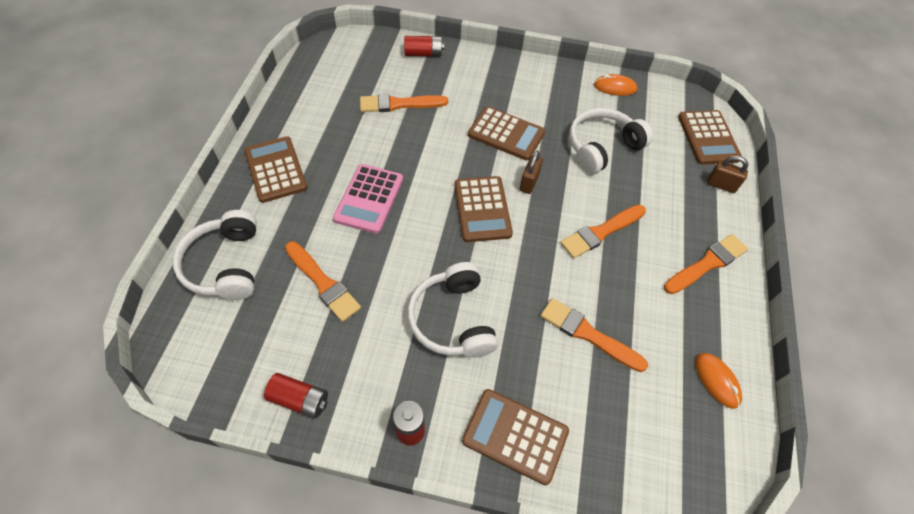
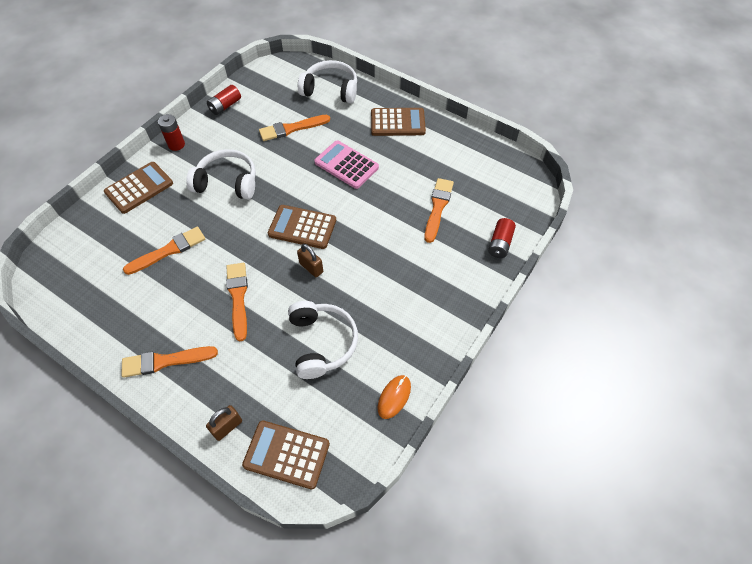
camera: 115 degrees right, 0 degrees up
(506, 134) = (371, 272): brown calculator -> none
(707, 264) = (165, 361): orange brush -> orange brush turned 90 degrees clockwise
(716, 380) = (86, 311): orange mouse -> none

